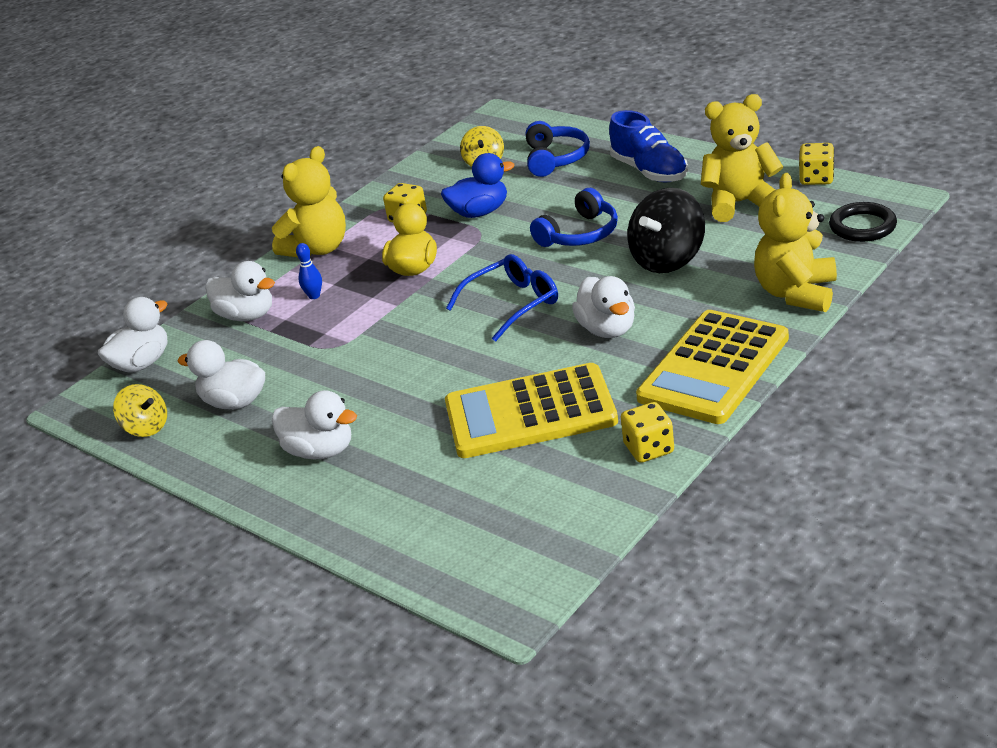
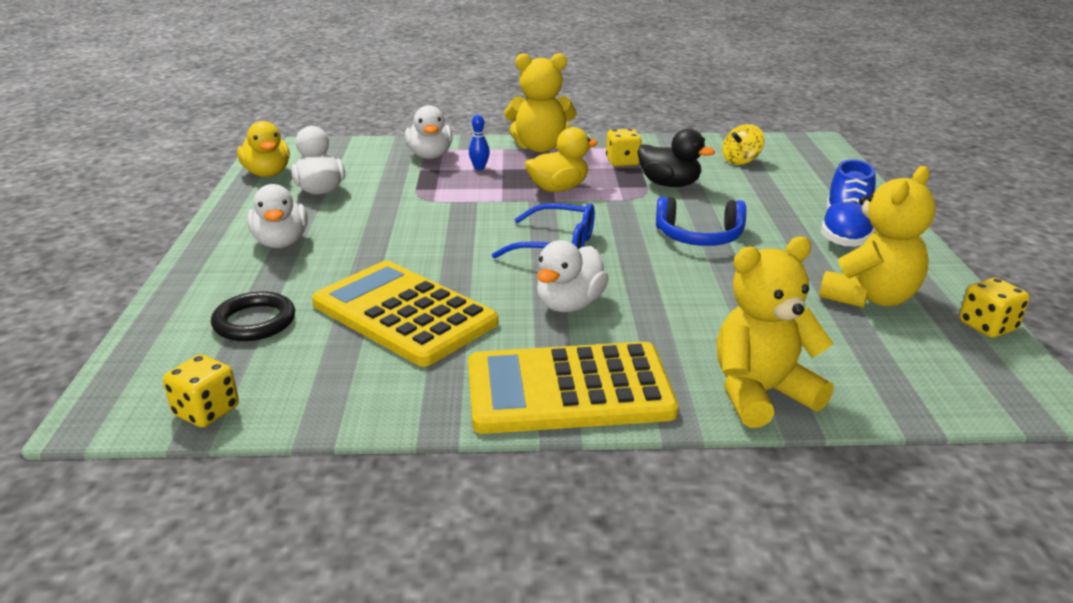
camera: 45 degrees right, 5 degrees down
(142, 363) = (341, 146): white duck -> none
(146, 427) = (267, 174): yellow spinning top -> yellow duck
(479, 212) = (669, 184): blue duck -> black duck
(555, 158) = (794, 185): blue headphones -> none
(649, 449) = (397, 401): yellow dice -> yellow dice (206, 411)
(668, 259) = (719, 294): black spinning top -> none
(740, 203) = (869, 298): yellow teddy bear -> yellow teddy bear turned 90 degrees clockwise
(862, 226) = (949, 392): black ring -> black ring (254, 322)

